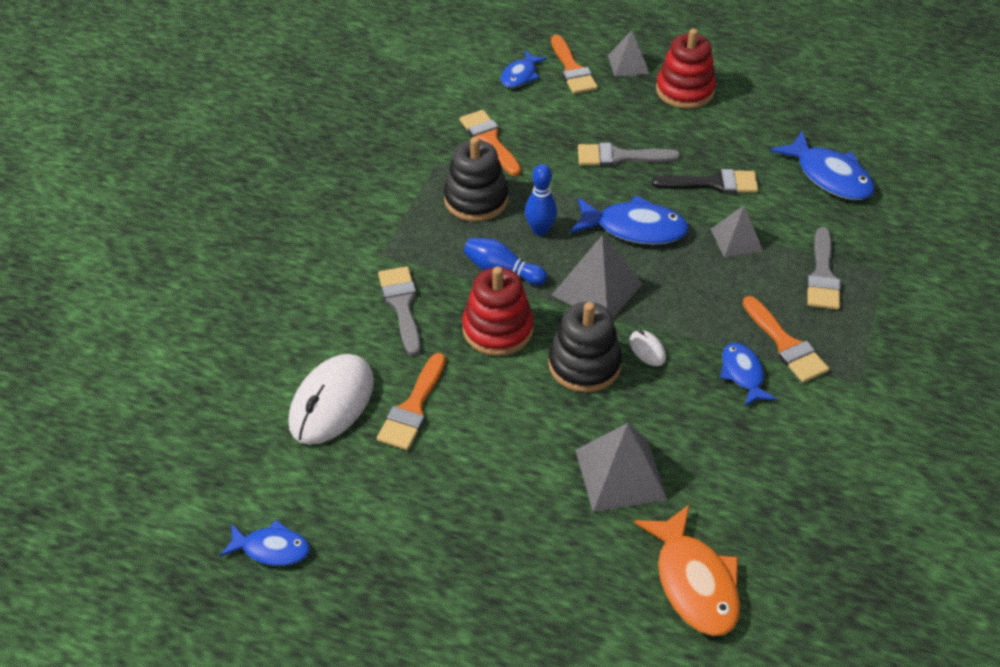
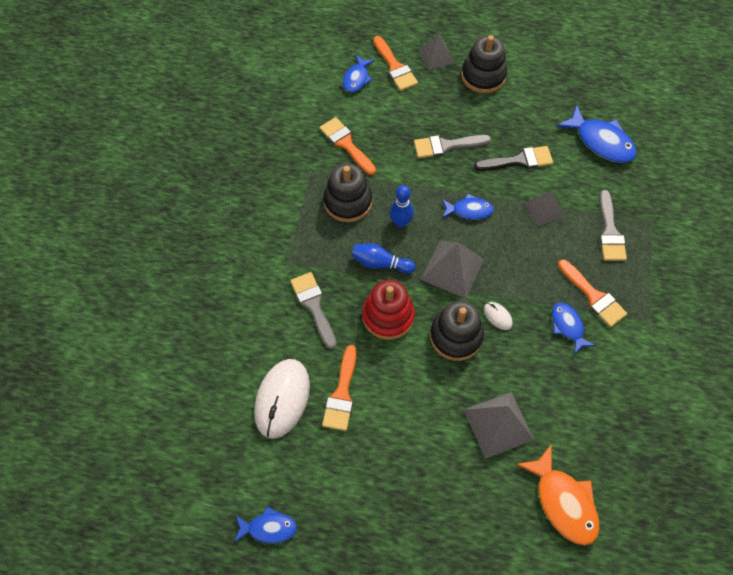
camera: 10 degrees left, 15 degrees up
(634, 228) = (469, 210): blue fish -> blue fish, size x0.61
(685, 91) = (483, 76): red stacking toy -> black stacking toy

